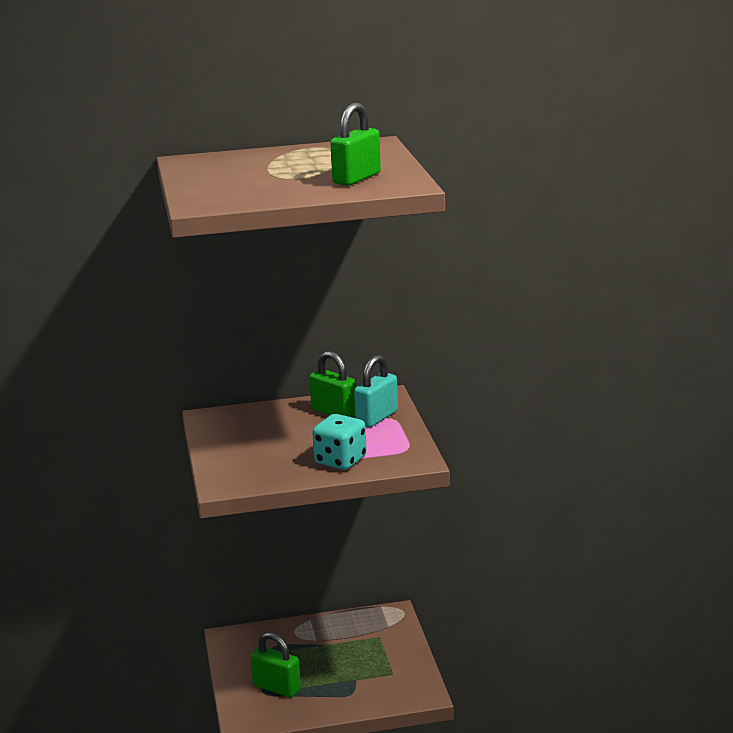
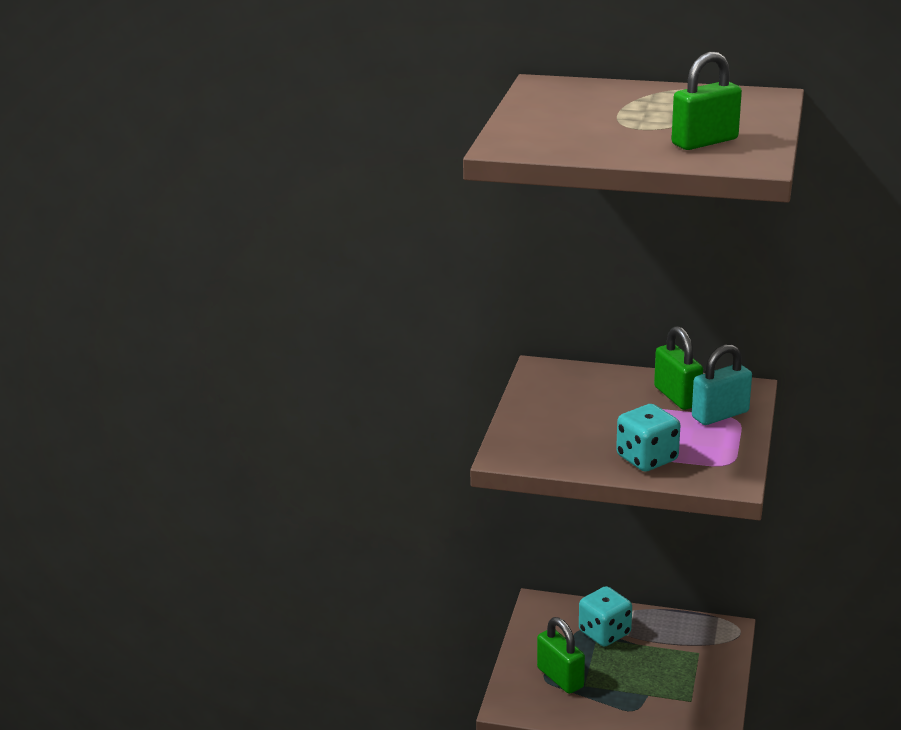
camera: 25 degrees right, 5 degrees up
(295, 643) = (604, 633): none -> turquoise dice

